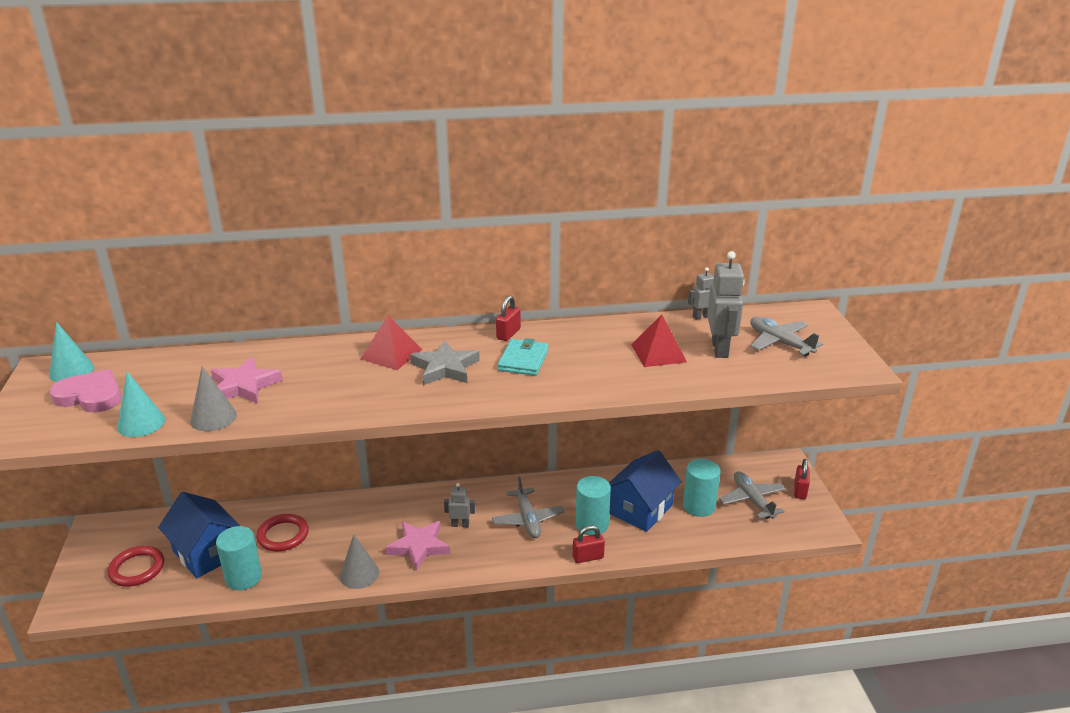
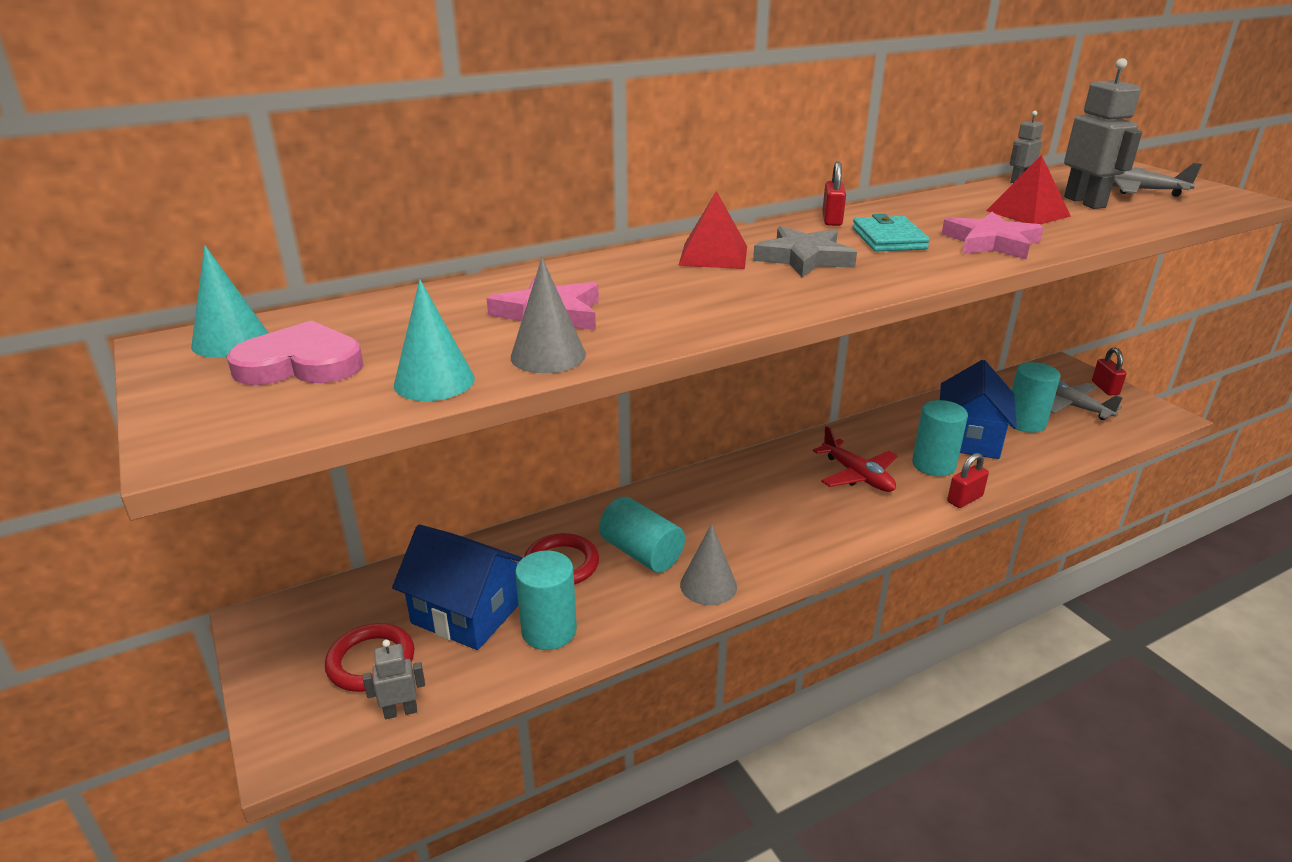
camera: 20 degrees left, 0 degrees up
(337, 540) = (641, 553): none -> turquoise cylinder
(419, 547) = (756, 535): pink star -> pink star (991, 243)
(460, 525) = (783, 499): grey robot -> grey robot (400, 711)
(528, 519) = (857, 476): grey plane -> red plane

